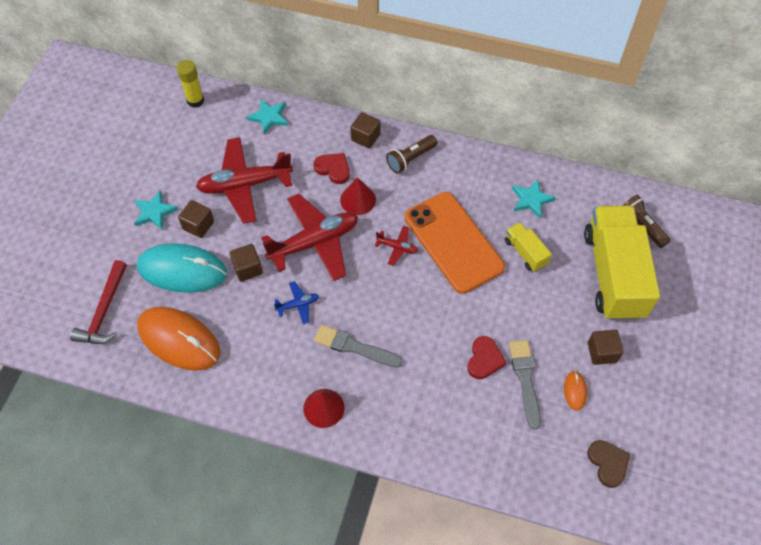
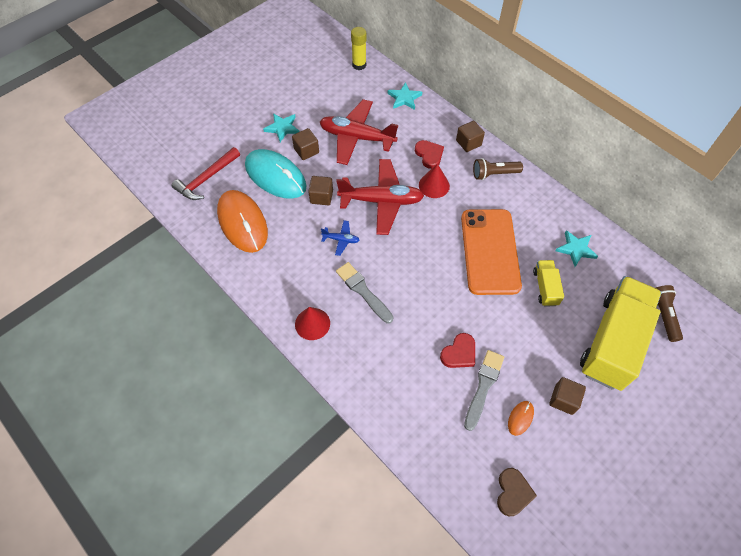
camera: 30 degrees right, 0 degrees up
(397, 247) = (442, 234): red plane -> none

